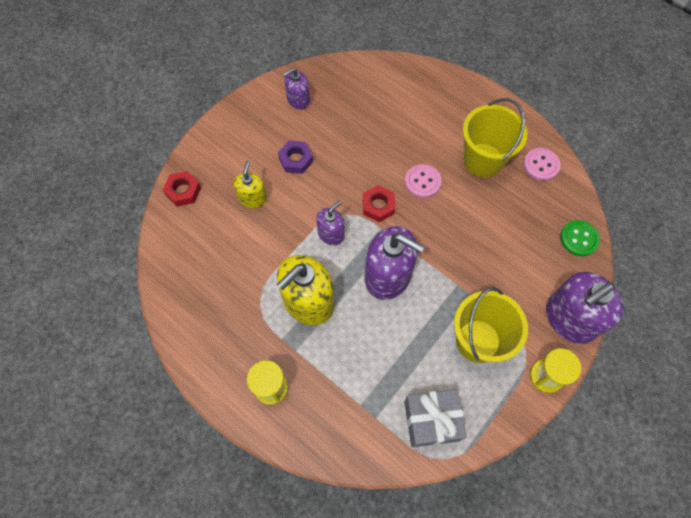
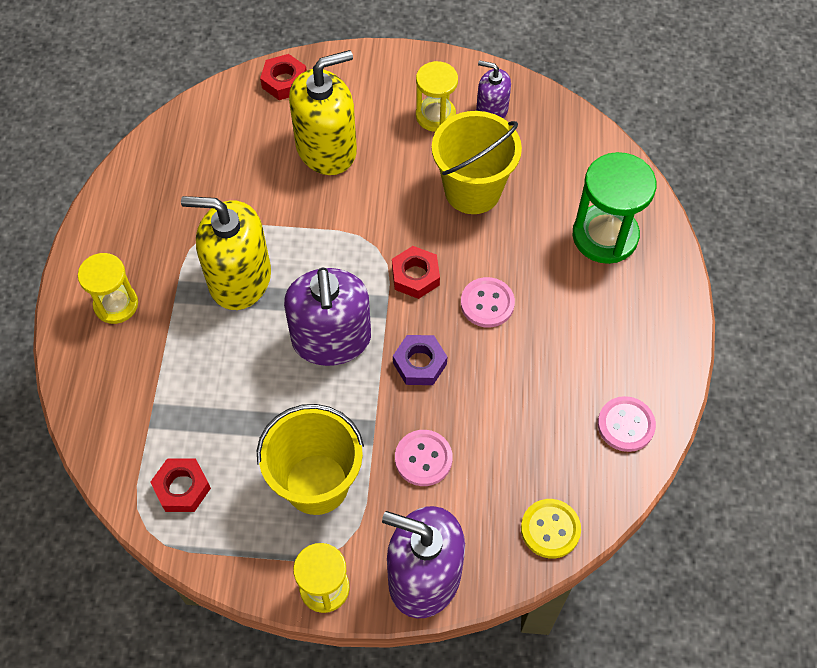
camera: 55 degrees right, 5 degrees down
(253, 198) = (326, 148): yellow soap dispenser -> yellow soap dispenser, size x1.84
(278, 128) = (435, 116): none -> yellow hourglass
(296, 160) = (409, 158): purple nut -> purple nut (420, 363)
(331, 234) = (341, 250): purple soap dispenser -> none
(421, 100) = (605, 236): none -> green hourglass
(431, 421) = (182, 488): grey gift -> red nut
(483, 160) = (575, 353): yellow bucket -> yellow bucket (472, 190)
(498, 274) = (423, 459): none -> pink button
(579, 239) = (550, 529): green button -> yellow button

